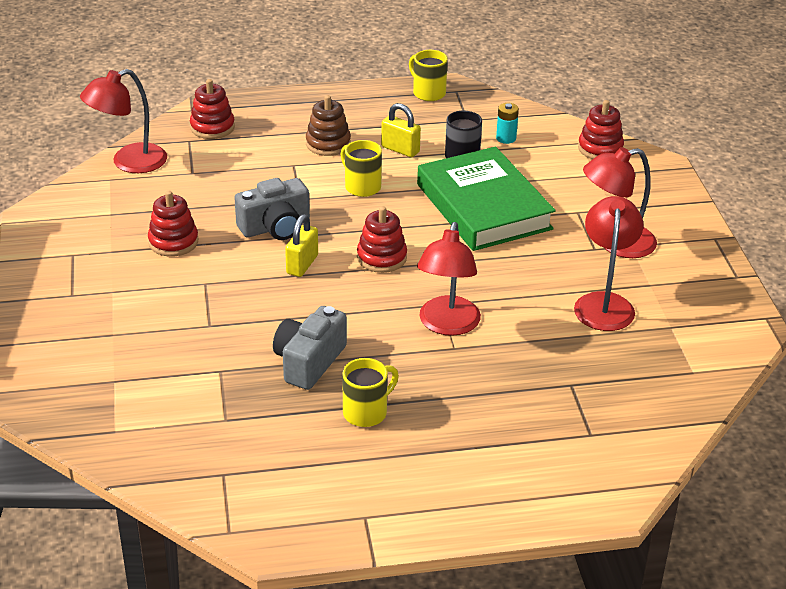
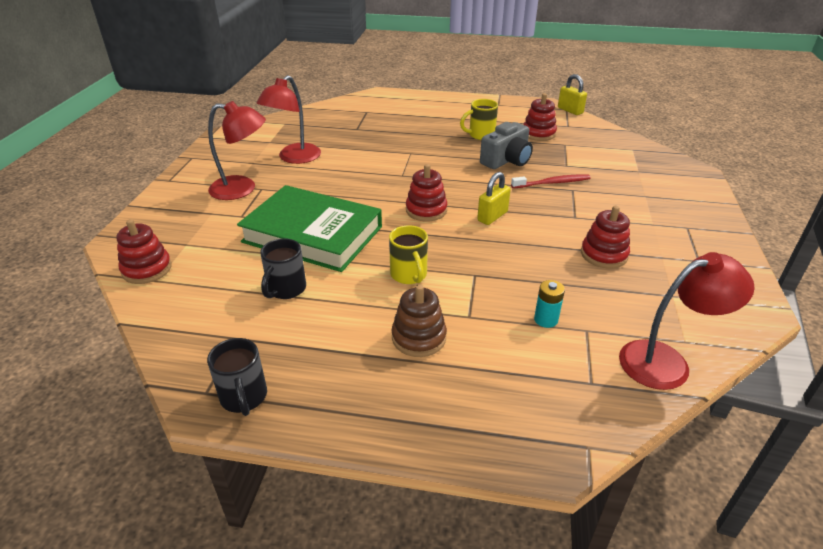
camera: 160 degrees left, 0 degrees up
(212, 127) = (559, 400): red stacking toy -> red stacking toy (538, 133)
(237, 331) = (552, 183): none -> red toothbrush
(275, 227) = (507, 251): grey camera -> none
(400, 149) = (343, 311): yellow padlock -> yellow padlock (570, 110)
(428, 93) = (244, 397): yellow mug -> black mug
(447, 325) = (406, 164): red lamp -> none
(483, 206) = (312, 234): green book -> green book turned 60 degrees counterclockwise
(506, 138) = (222, 301): turquoise battery -> turquoise battery (546, 319)

